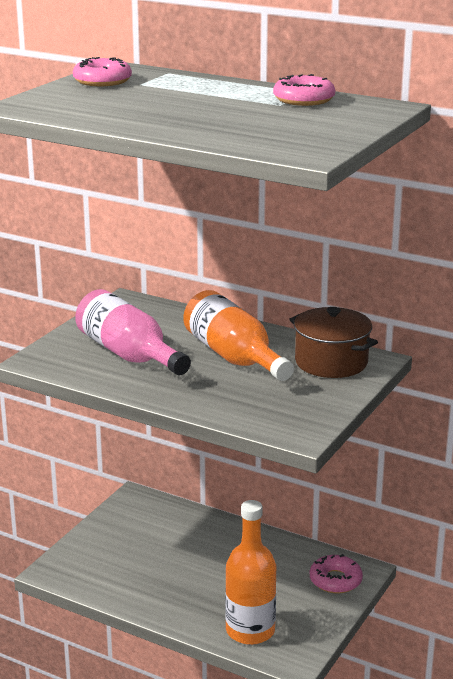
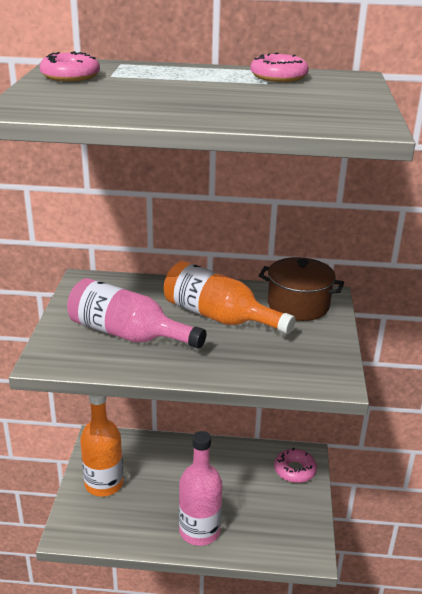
camera: 25 degrees left, 5 degrees up
(187, 606) = (199, 531): none -> pink bottle
(250, 630) = (262, 538): orange bottle -> orange bottle (104, 484)

